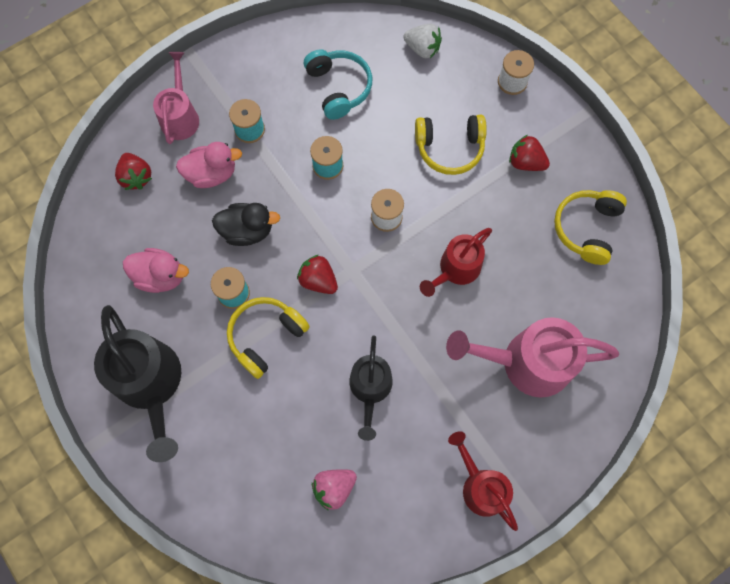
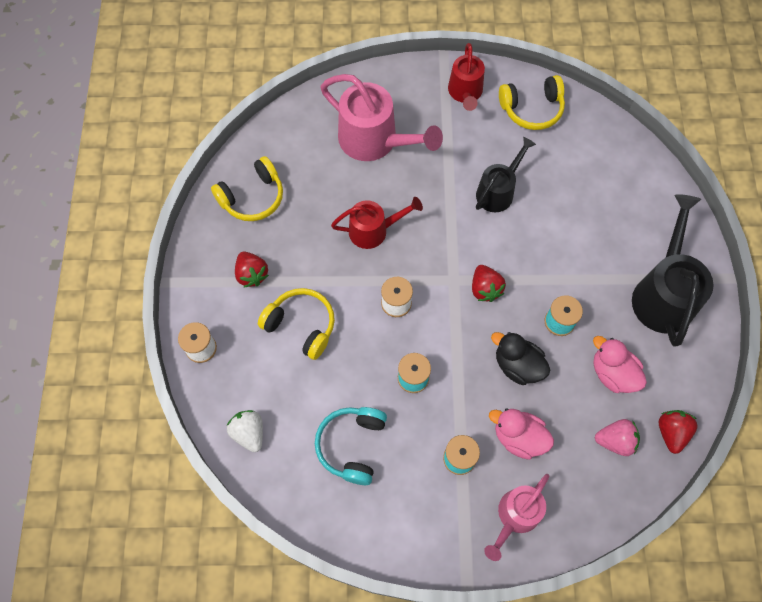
camera: 145 degrees left, 5 degrees down
(136, 177) = (589, 480): red strawberry -> red strawberry (671, 432)
(265, 336) = (553, 273): yellow headphones -> yellow headphones (532, 109)
(334, 488) = (565, 148): pink strawberry -> pink strawberry (615, 441)

